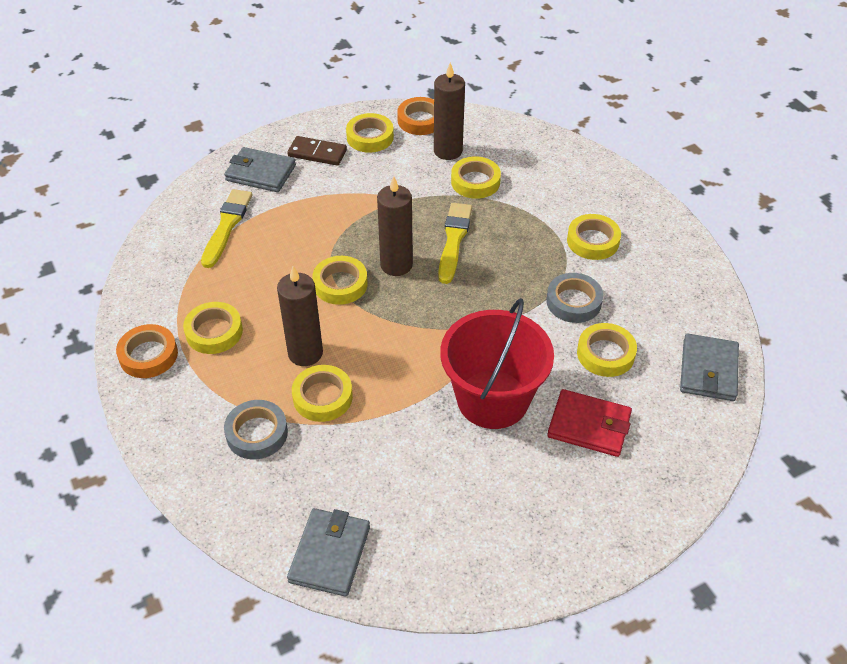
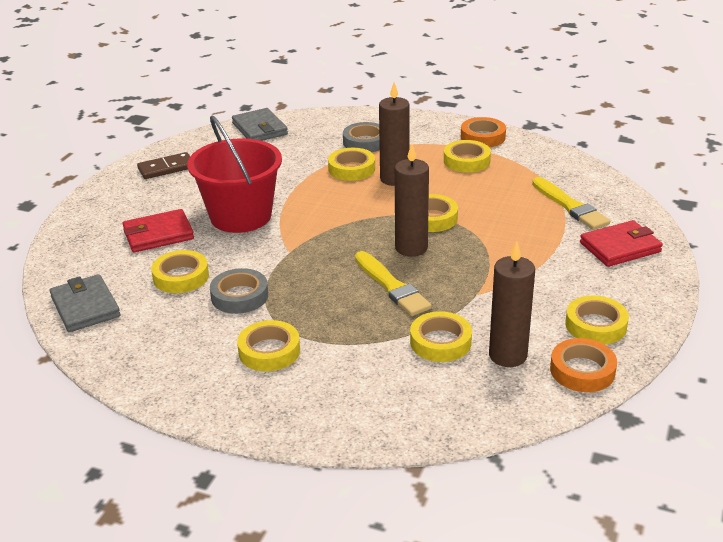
camera: 140 degrees right, 15 degrees down
(260, 173) = (620, 247): grey wallet -> red wallet
(317, 153) = (610, 286): brown domino -> brown domino (166, 168)

